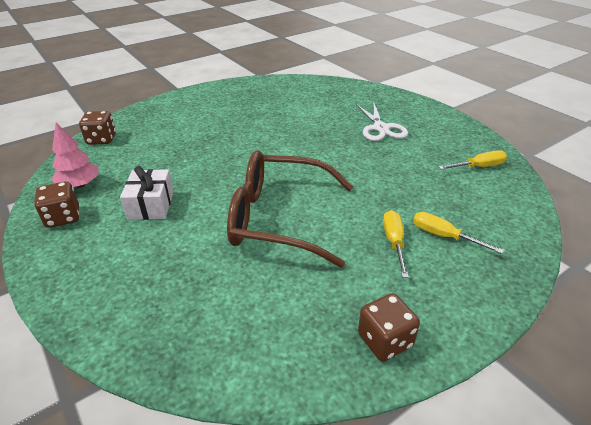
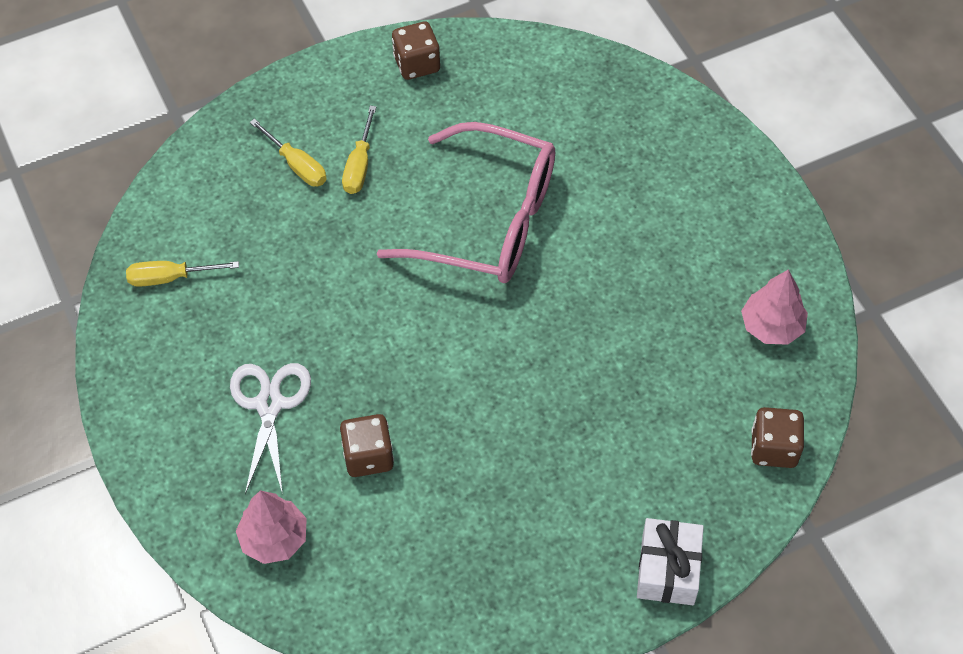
camera: 170 degrees left, 20 degrees up
(63, 217) = (772, 263): brown dice -> brown dice (368, 456)
(151, 205) = (658, 269): white gift -> white gift (668, 570)
(280, 218) = (487, 220): brown glasses -> pink glasses
(352, 95) = (274, 538): none -> pink tree

